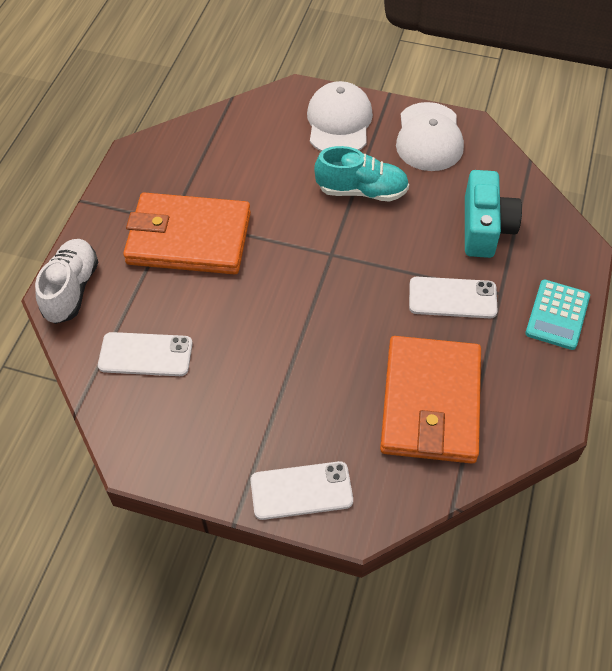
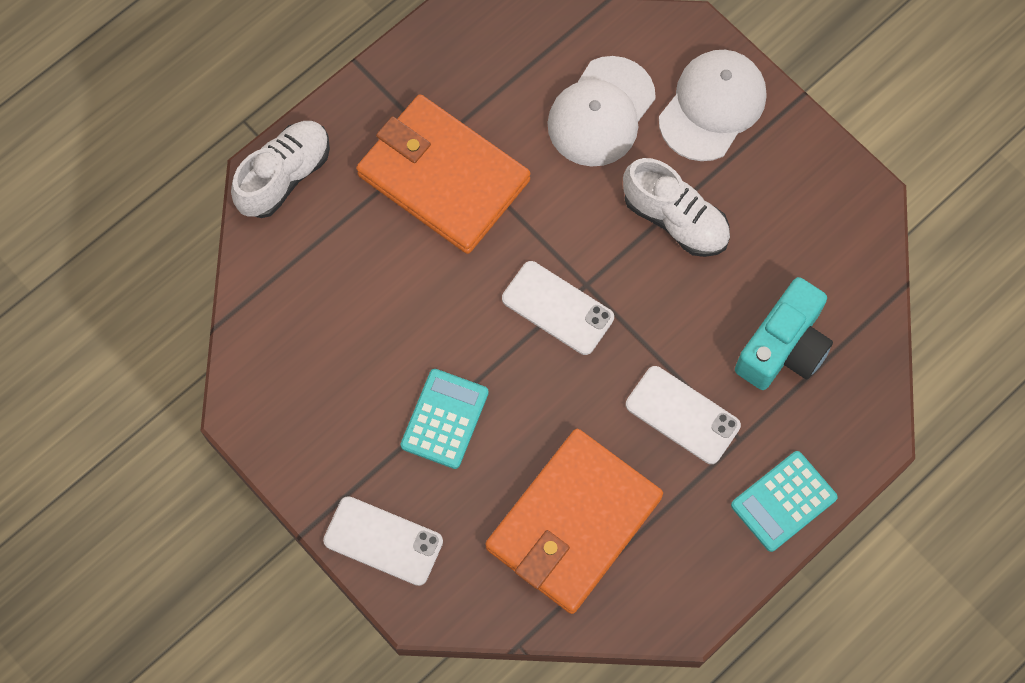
camera: 30 degrees right, 15 degrees up
(145, 355) = (318, 300): white phone -> white phone (557, 308)
(291, 384) = (444, 419): none -> turquoise calculator
(362, 191) = (675, 219): turquoise shoe -> white shoe
(429, 137) = (806, 187): white cap -> white cap (601, 112)

